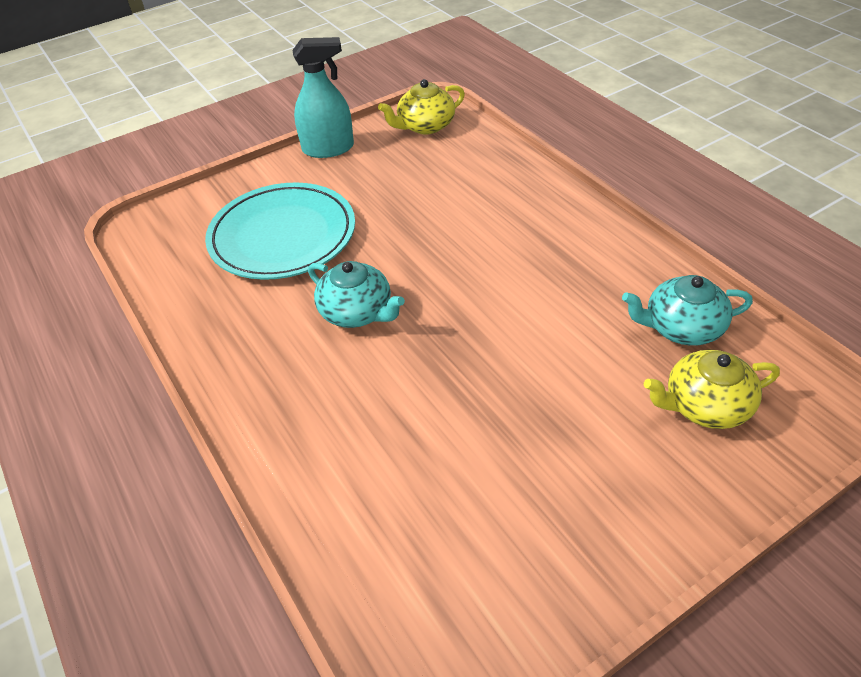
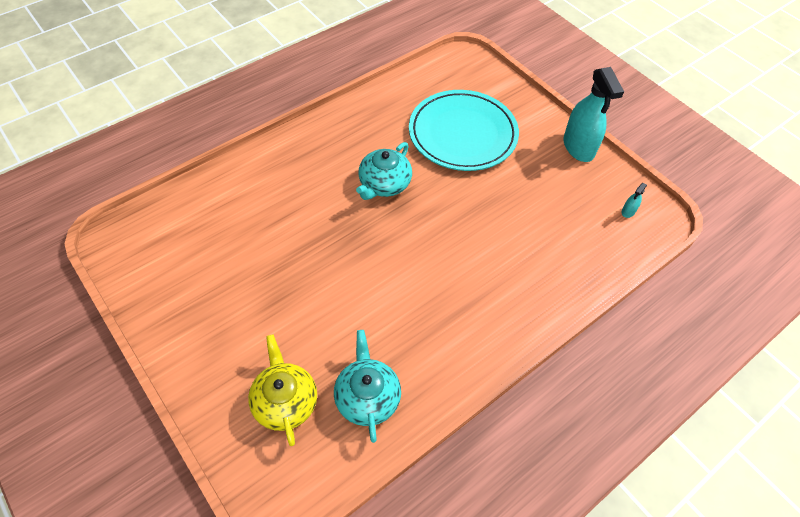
camera: 80 degrees right, 10 degrees up
(425, 126) = (628, 211): yellow teapot -> turquoise spray bottle

